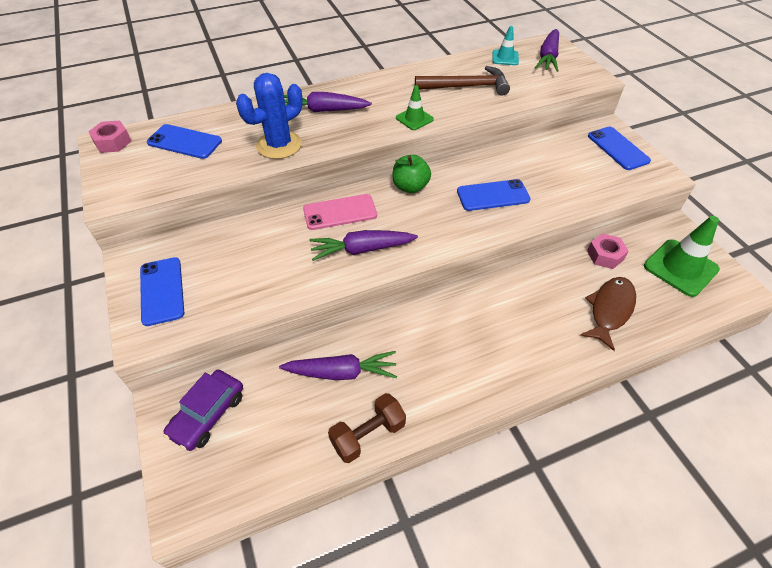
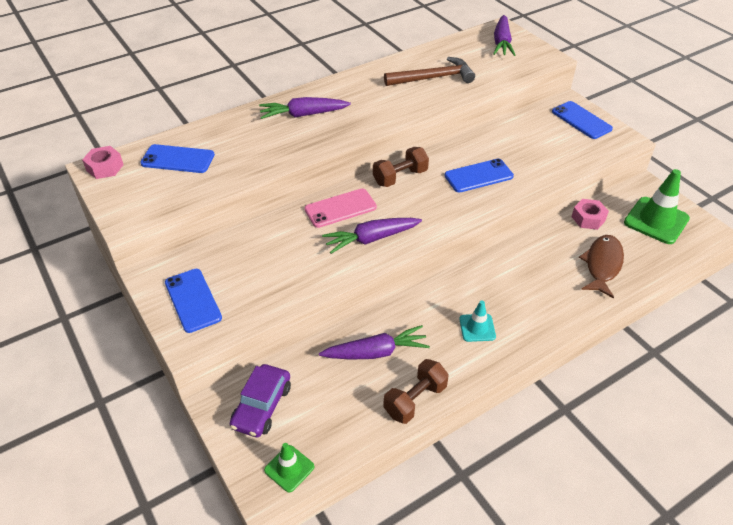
camera: 10 degrees left, 5 degrees down
(279, 145) = (272, 152): blue cactus -> none
(410, 187) = (400, 177): green apple -> brown dumbbell
(414, 119) = (393, 113): green traffic cone -> green traffic cone (289, 468)
(505, 58) = (462, 47): turquoise traffic cone -> turquoise traffic cone (477, 328)

